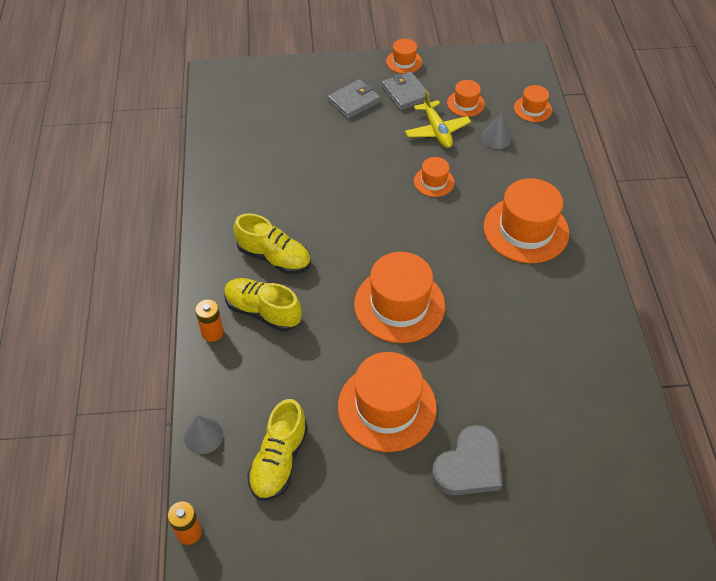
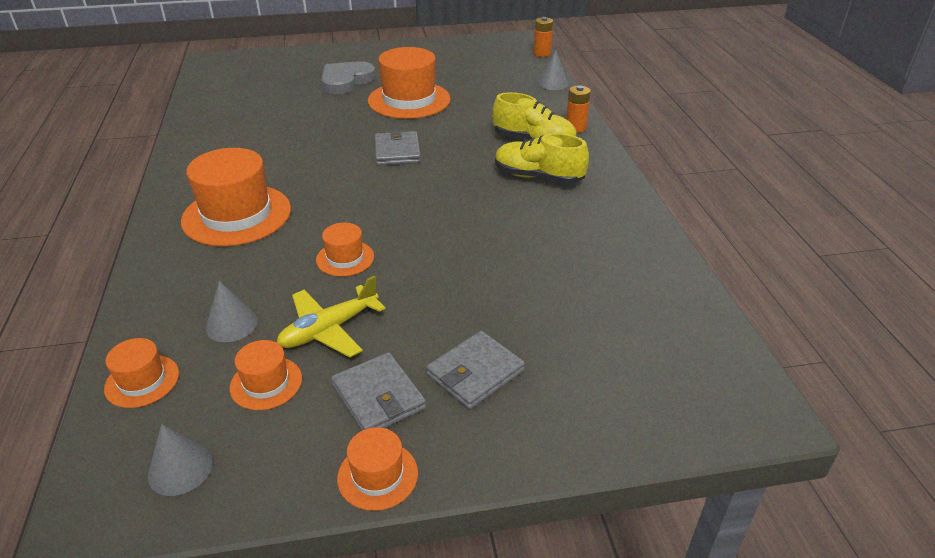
camera: 175 degrees right, 15 degrees down
(279, 460) = (490, 77): yellow shoe -> none
(399, 305) = (397, 151): orange hat -> grey wallet
(436, 131) = (329, 329): yellow plane -> yellow plane turned 105 degrees counterclockwise
(494, 69) = (180, 469): none -> grey cone

